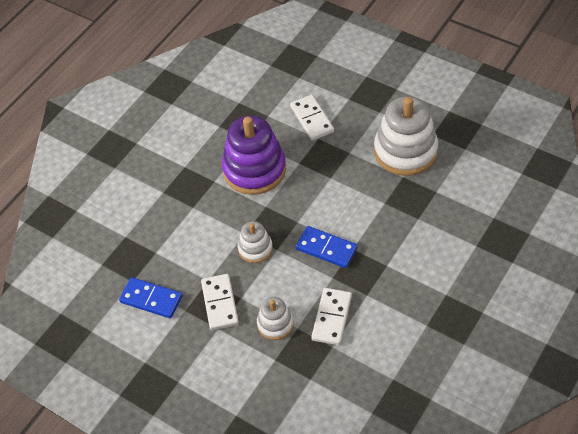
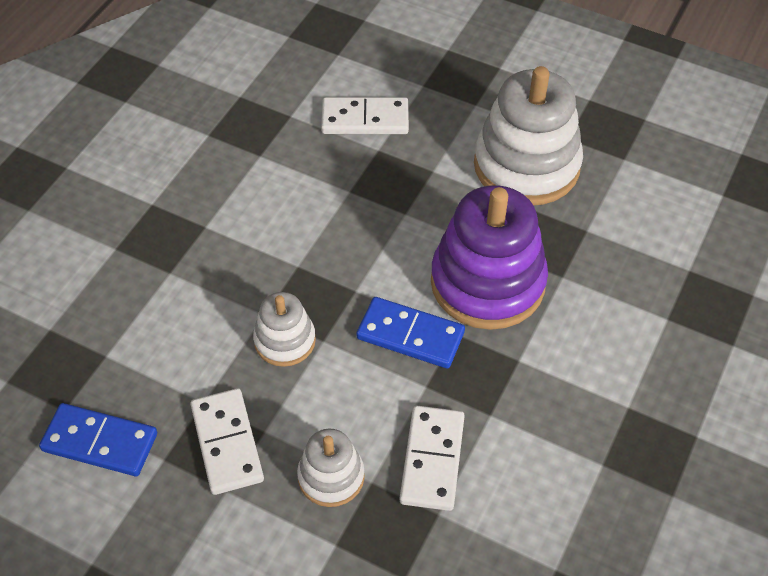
camera: 10 degrees left, 0 degrees up
(254, 169) = (274, 205): purple stacking toy -> purple stacking toy (487, 282)
(312, 119) = (365, 119): white domino -> white domino turned 60 degrees counterclockwise

